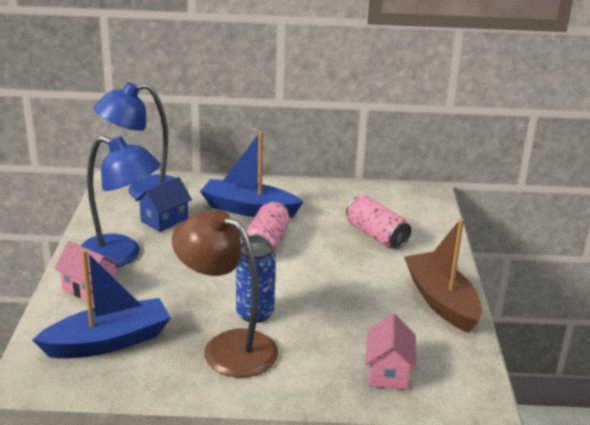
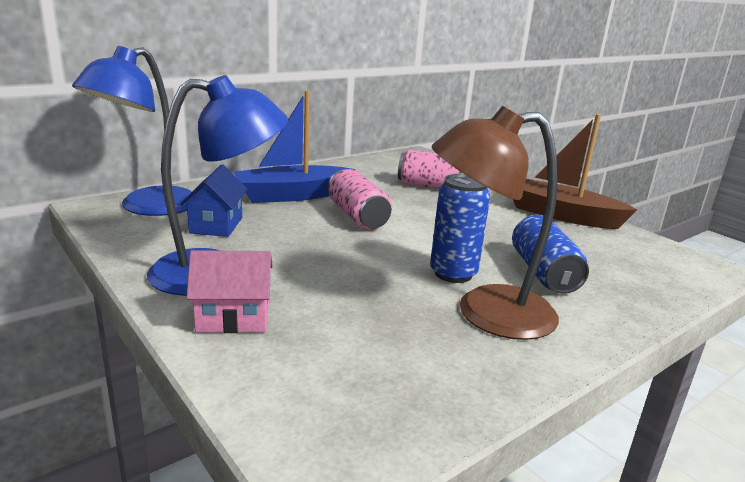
camera: 40 degrees left, 5 degrees down
(108, 342) = (356, 365): blue boat -> none
(321, 339) = (543, 272): none -> blue can
(388, 372) = (633, 276): pink house -> none

